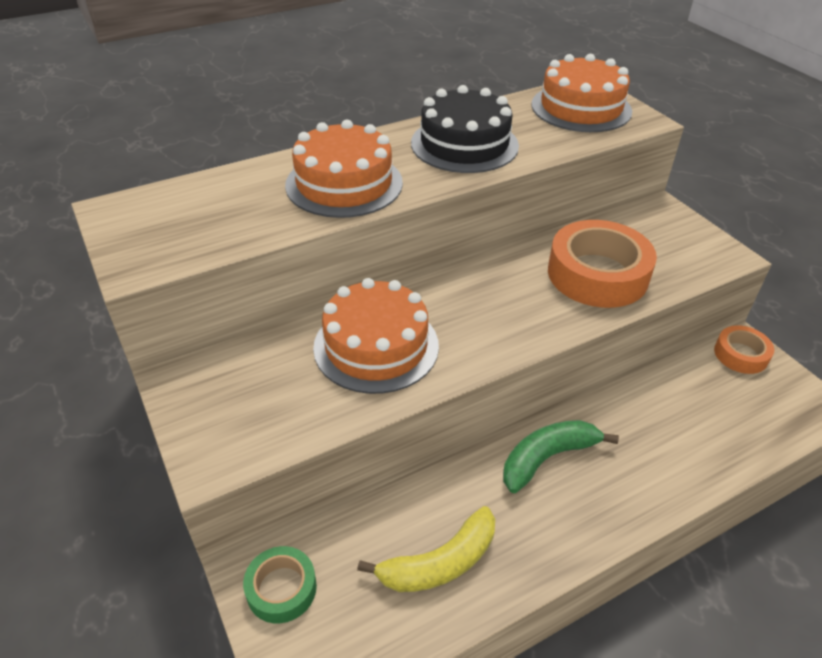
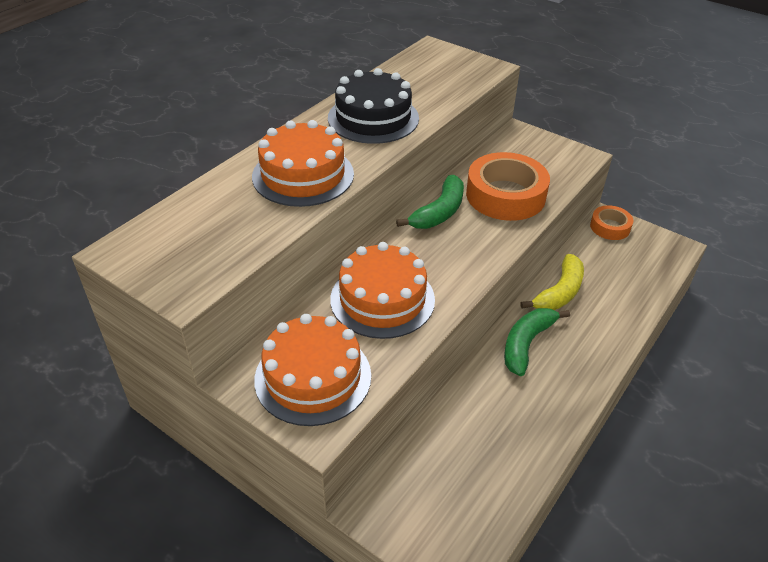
camera: 25 degrees left, 0 degrees up
(281, 589) = (398, 509): green tape -> none
(440, 563) = (498, 444): yellow banana -> yellow banana (559, 292)
(505, 271) = (439, 212): none -> green banana
(581, 108) = (439, 67): orange cake -> orange cake (313, 377)

